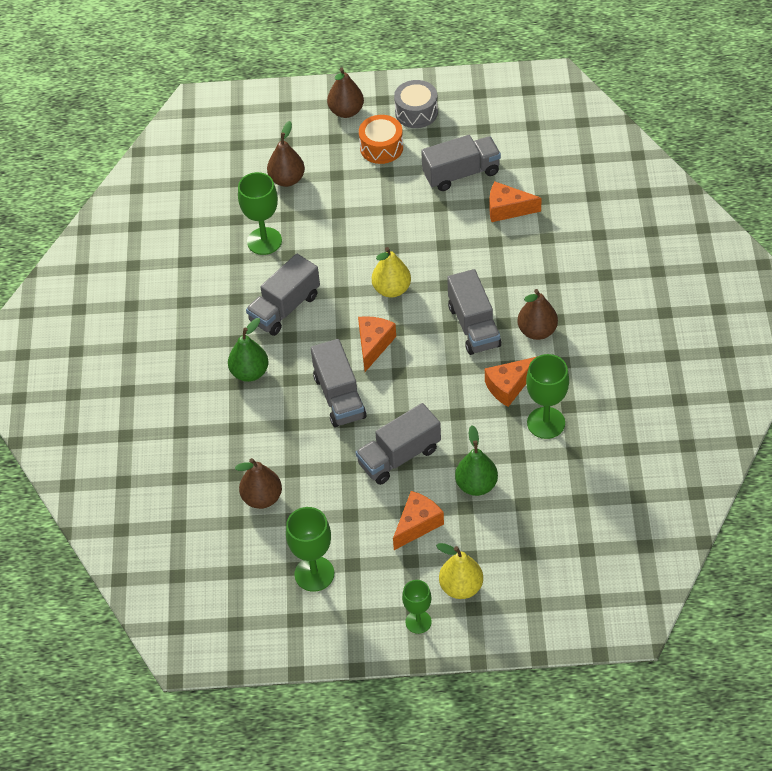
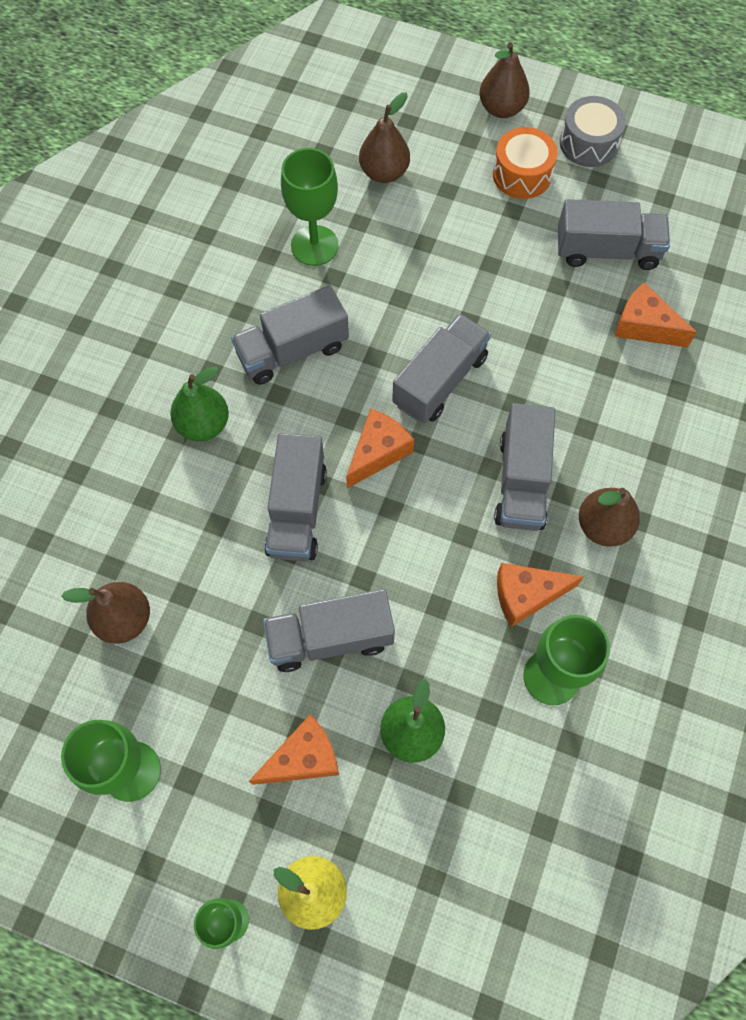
camera: 20 degrees right, 15 degrees up
(392, 289) = (440, 381): yellow pear -> grey truck

